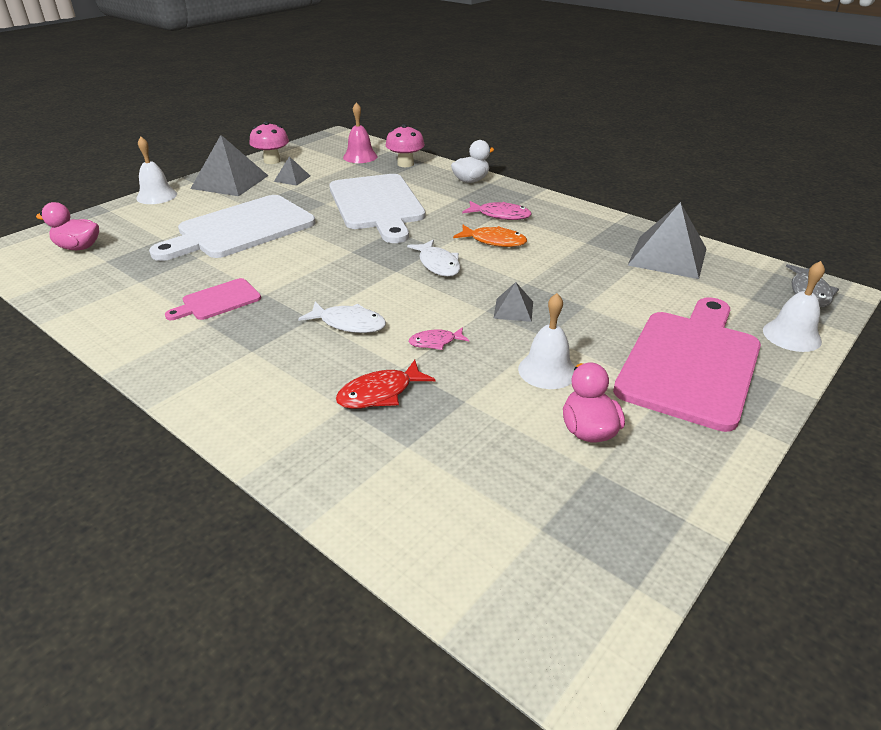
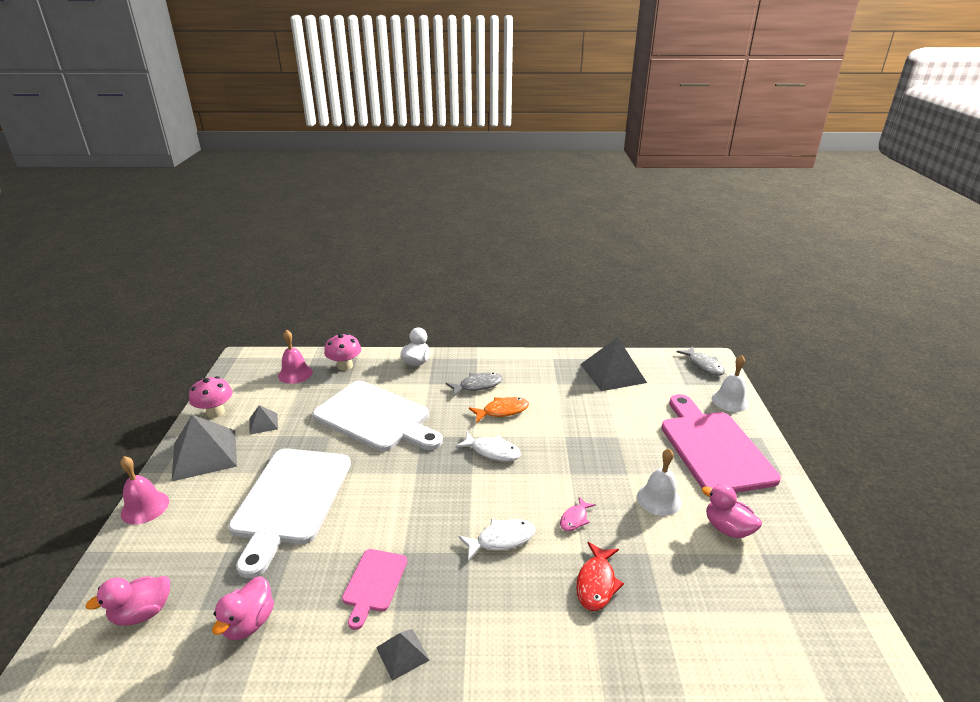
camera: 40 degrees left, 5 degrees down
(118, 282) = (249, 623): none -> pink duck
(156, 196) = (145, 507): white bell -> pink bell
(500, 215) = (477, 385): pink fish -> grey fish
(513, 309) = (585, 463): grey pyramid -> grey pyramid (402, 653)

